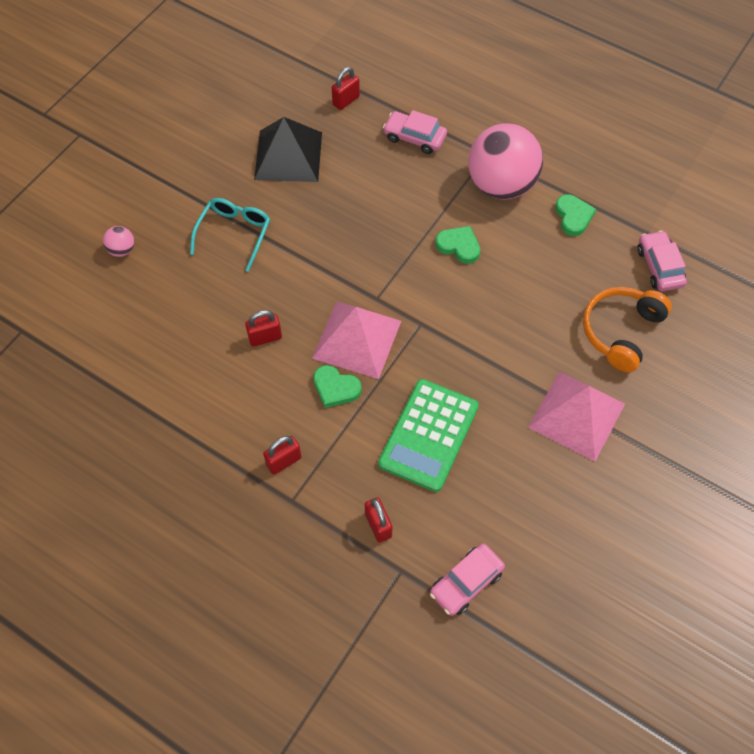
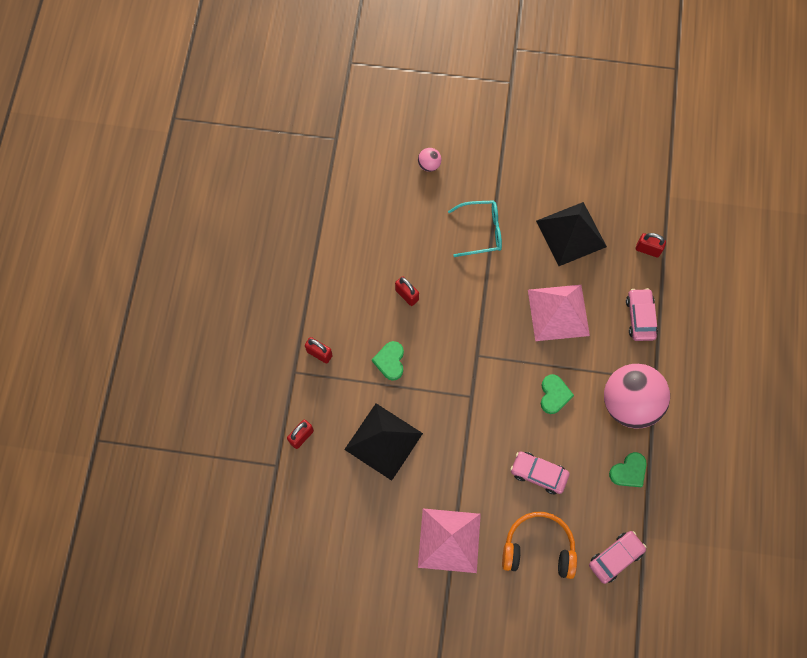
camera: 65 degrees right, 10 degrees up
(357, 339) = (436, 357): pink pyramid -> pink pyramid (558, 312)
(429, 435) = (383, 441): green calculator -> black pyramid
(466, 583) = (286, 512): pink car -> pink car (538, 474)

